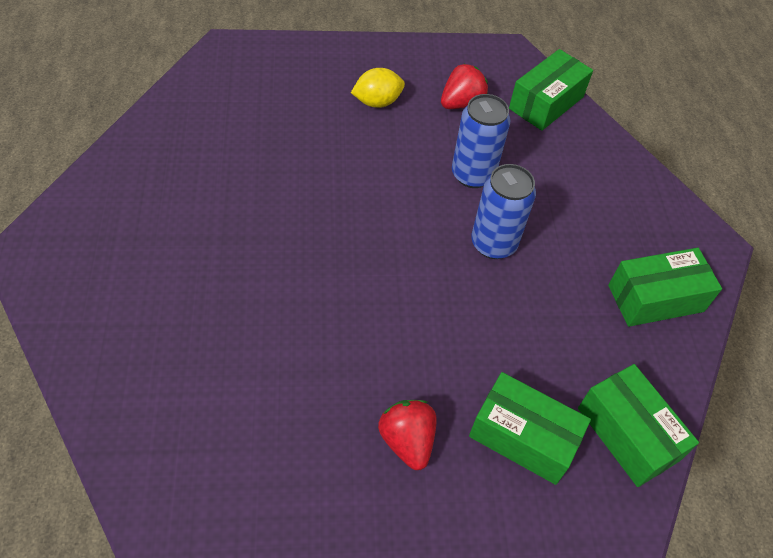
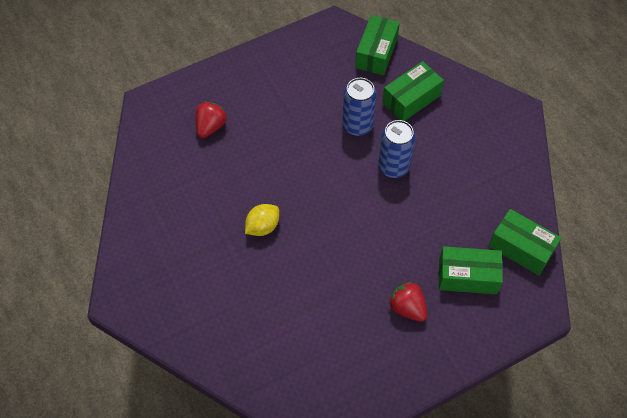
camera: 20 degrees left, 5 degrees up
(377, 102) = (270, 100): yellow lemon -> yellow lemon (262, 227)
(461, 103) = (323, 77): red strawberry -> red strawberry (210, 127)
(655, 298) = (501, 160): green box -> green box (411, 99)

